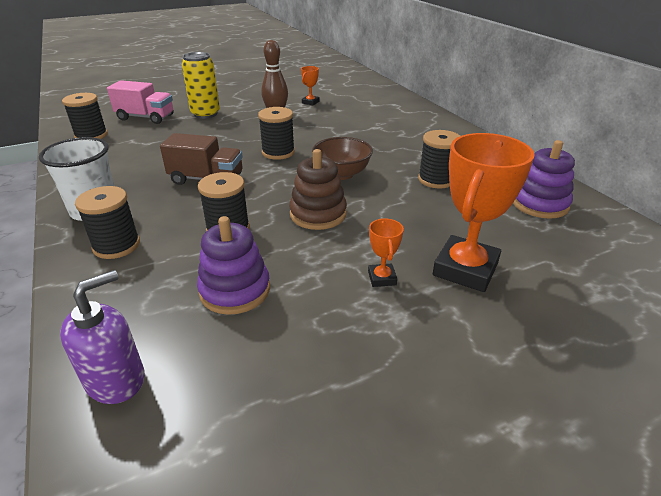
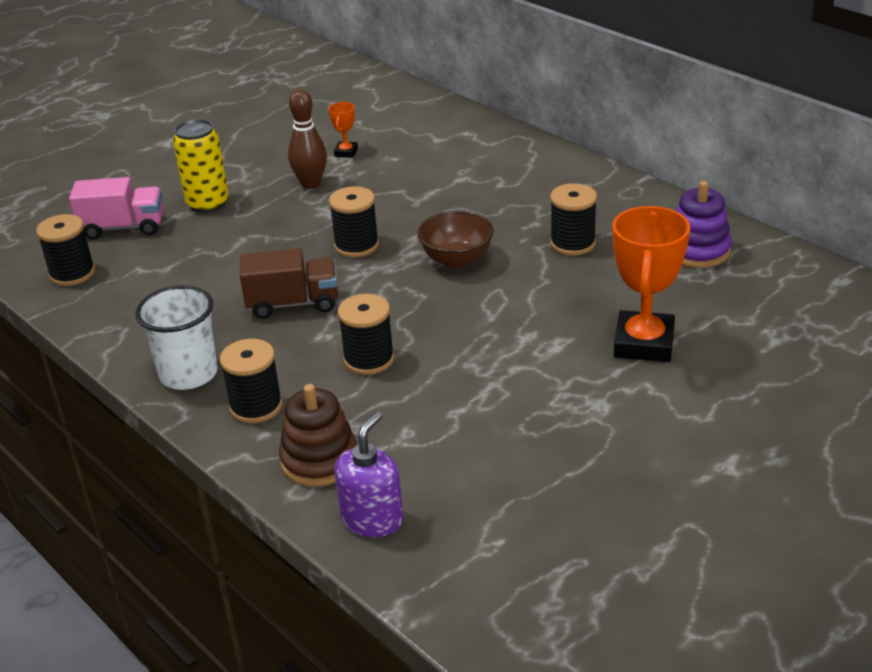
camera: 15 degrees left, 0 degrees up
(235, 290) = (424, 419): purple stacking toy -> none
(318, 214) = (459, 318): brown stacking toy -> brown stacking toy (319, 460)
(382, 278) = (565, 372): orange trophy -> none

